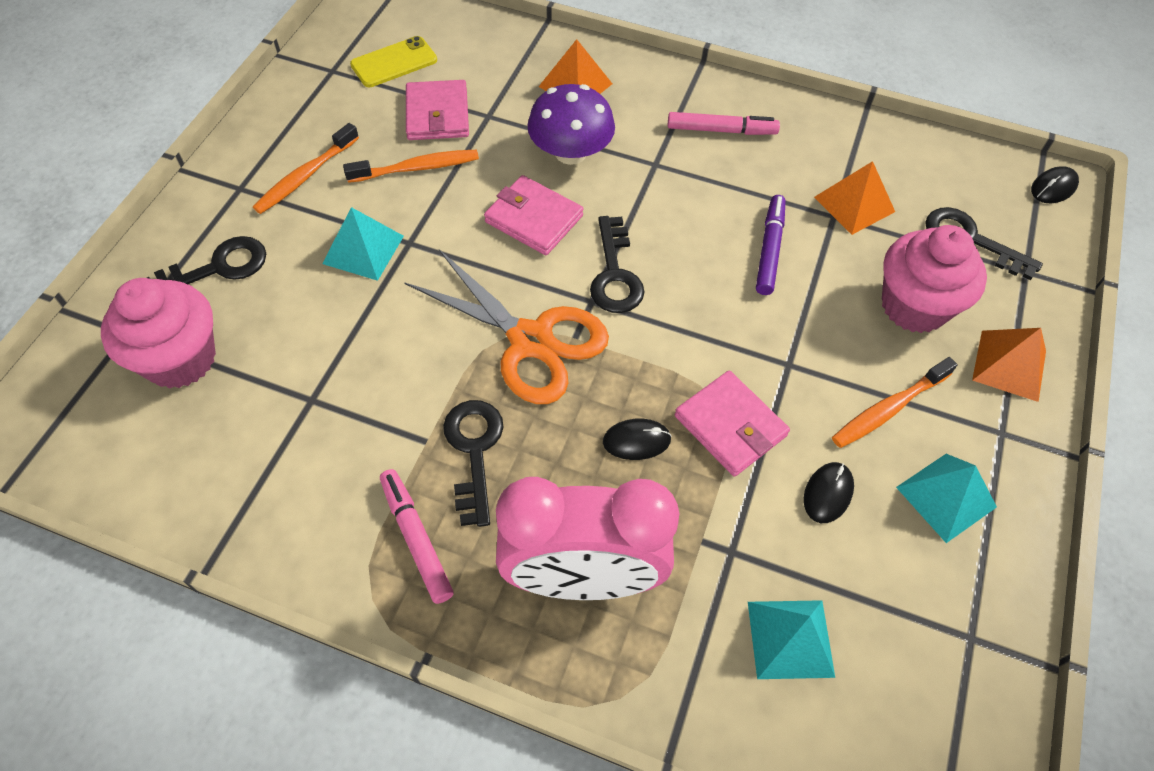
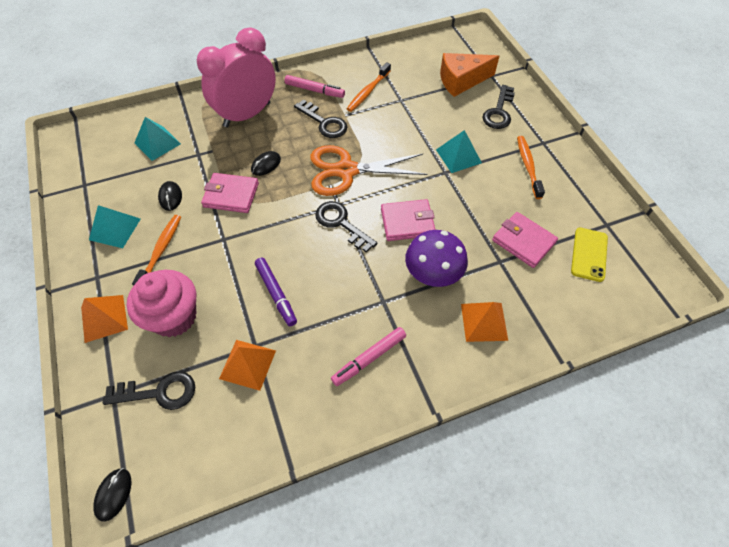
camera: 140 degrees right, 0 degrees up
(180, 359) = (461, 81): pink cupcake -> orange cheese
(417, 168) = (490, 206): orange toothbrush -> orange toothbrush (368, 92)

